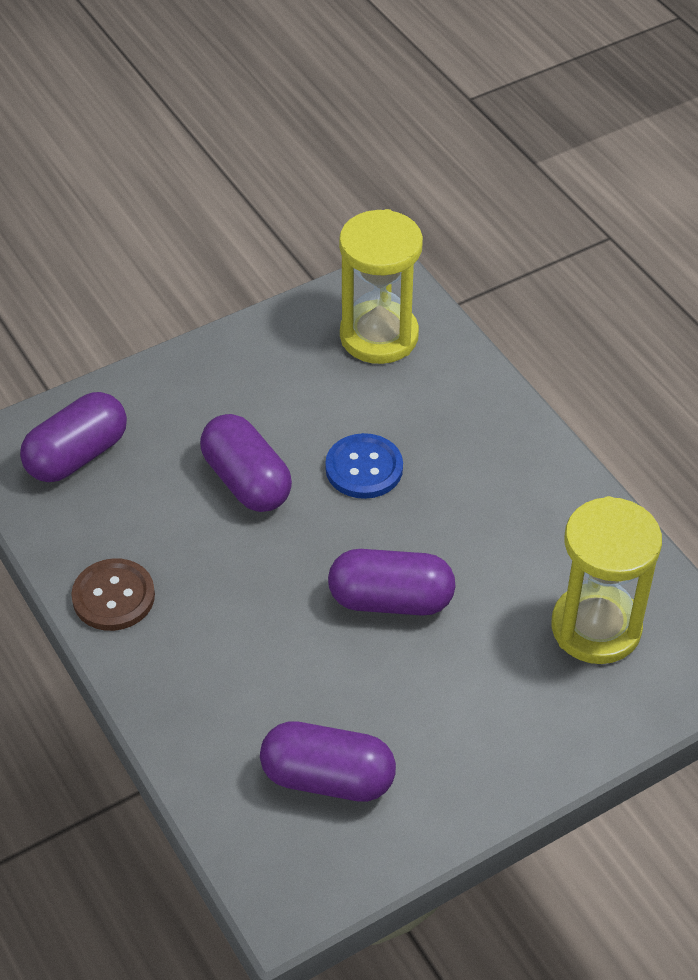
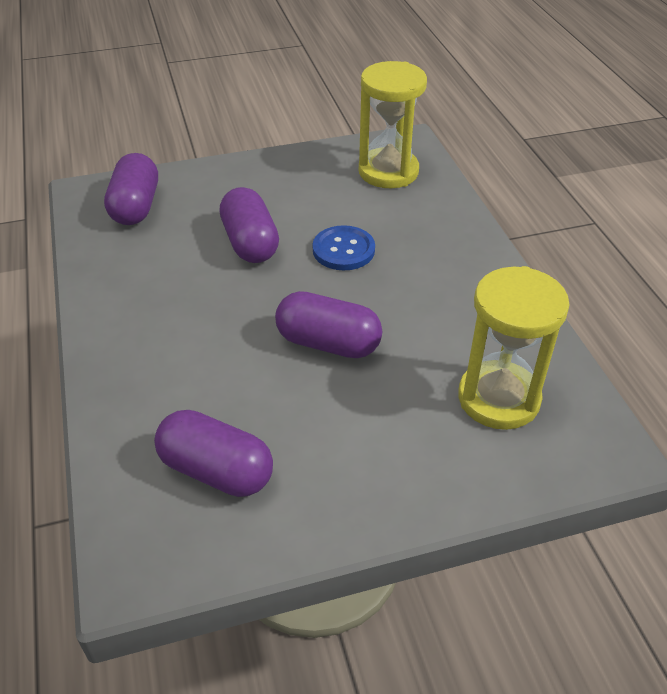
camera: 15 degrees right, 5 degrees down
(77, 455) = (135, 206): purple capsule -> purple capsule turned 60 degrees counterclockwise
(113, 596) = (112, 299): brown button -> none

